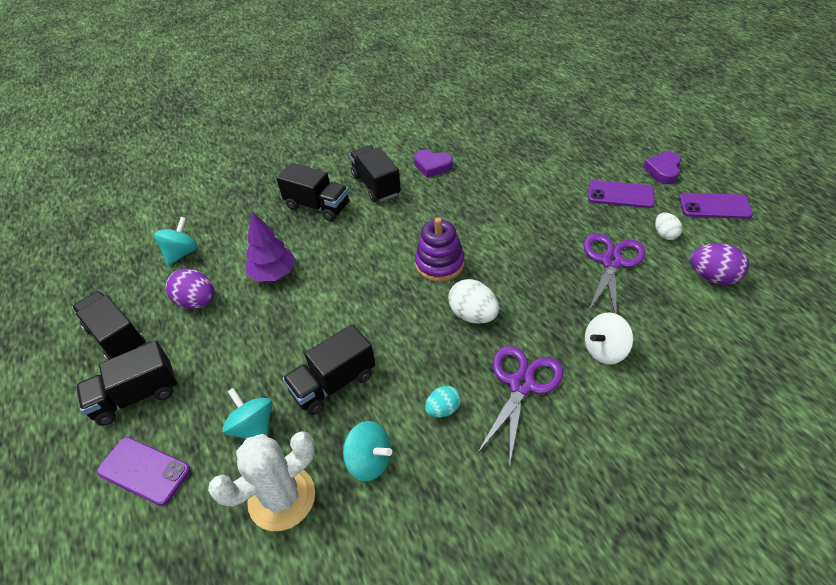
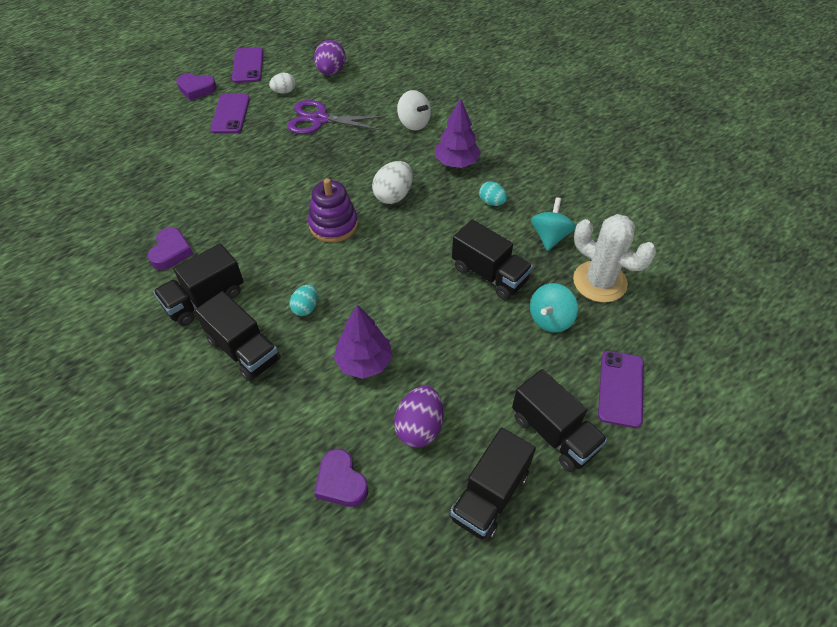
camera: 105 degrees left, 5 degrees up
(181, 253) = (341, 482): turquoise spinning top -> purple heart
(317, 206) = (244, 350): black truck -> black truck turned 120 degrees clockwise
(345, 241) = (306, 308): none -> turquoise egg
(521, 384) = (456, 163): purple scissors -> purple tree

